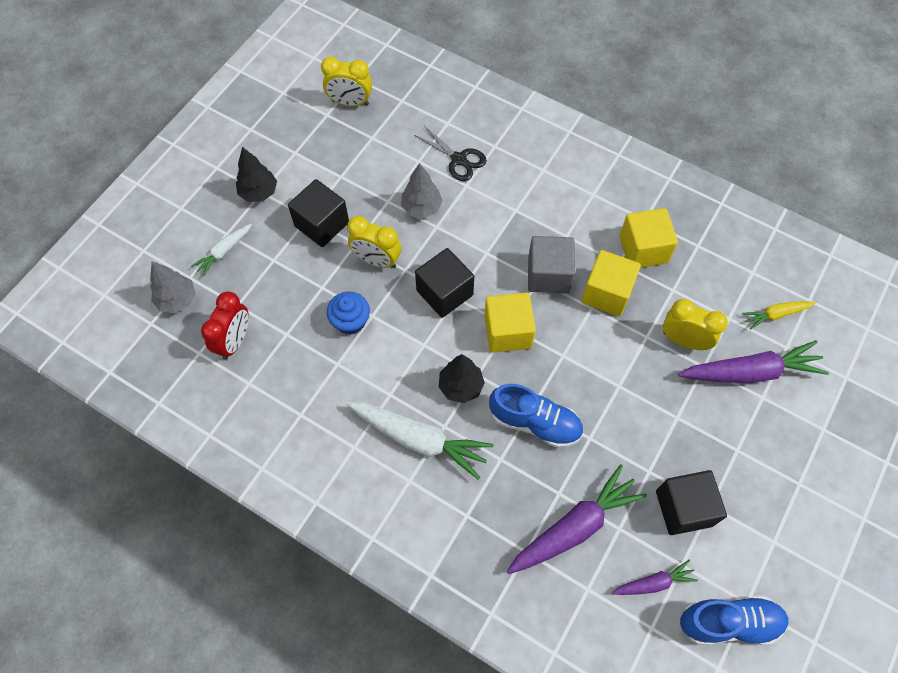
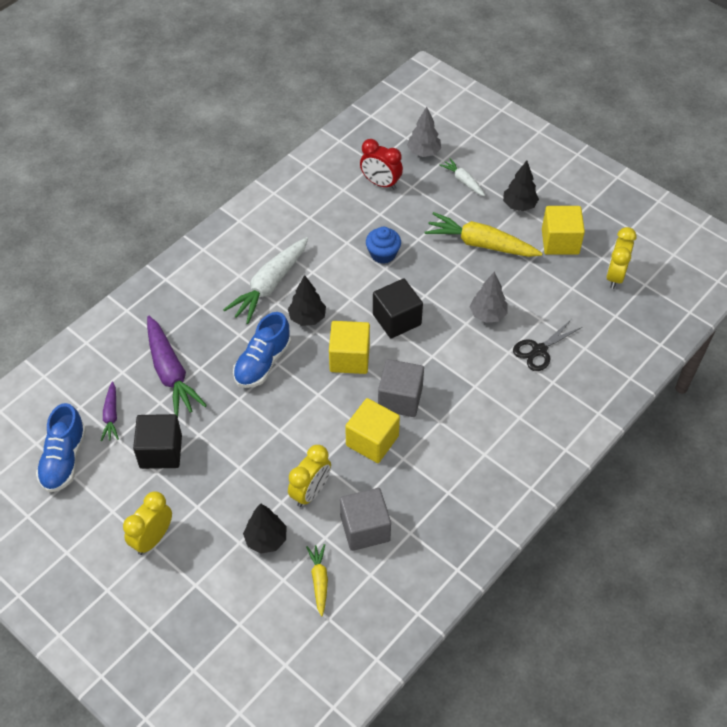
camera: 100 degrees right, 10 degrees down
(322, 224) = (480, 244): black cube -> yellow carrot
(376, 260) = (438, 277): yellow clock -> yellow clock (153, 538)
(643, 249) = (414, 482): yellow cube -> yellow cube (560, 242)
(707, 284) = (365, 528): none -> grey cube
(751, 372) = (266, 539): purple carrot -> black tree

